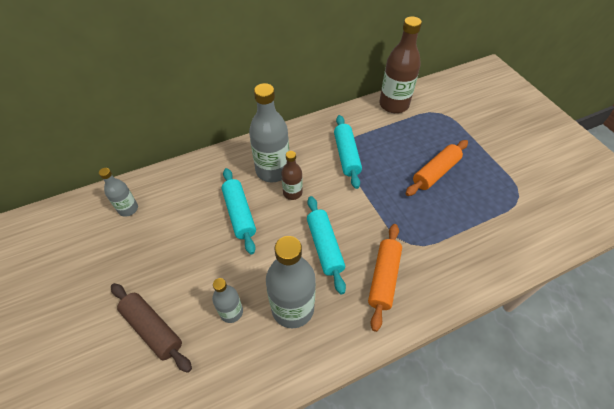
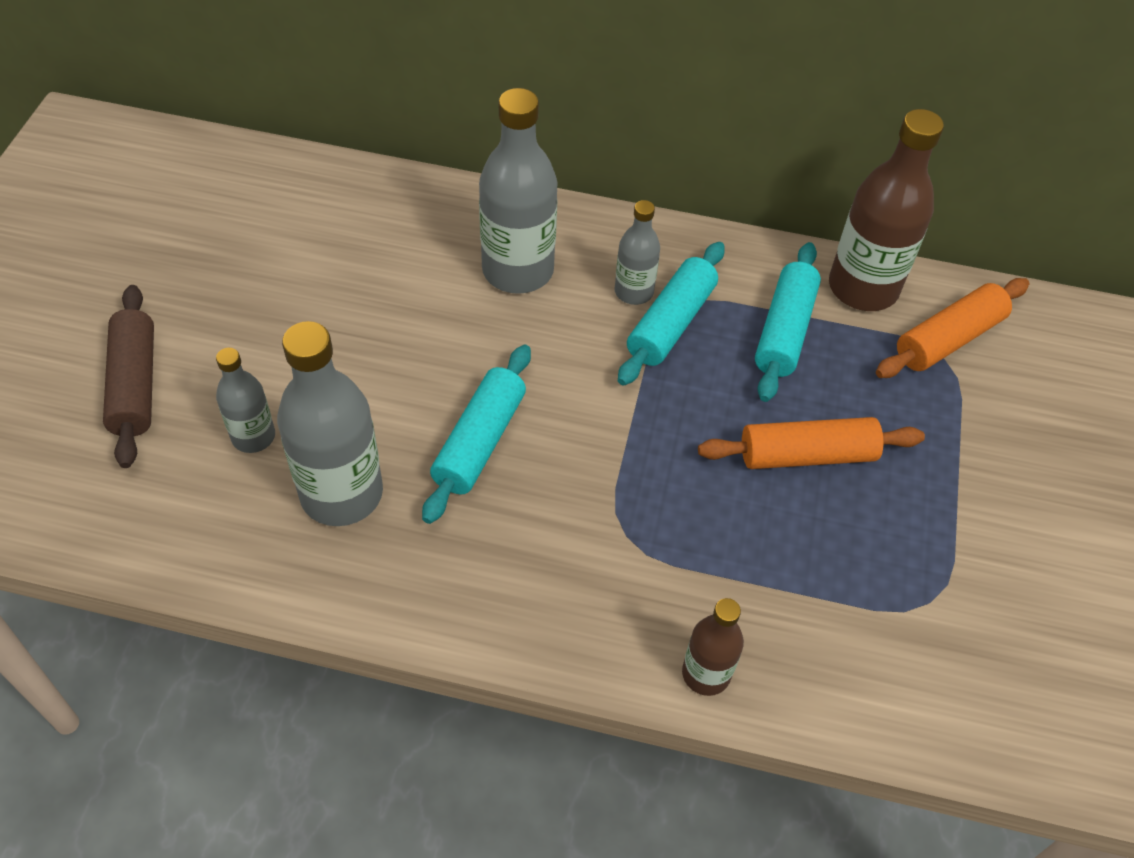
camera: 35 degrees right, 0 degrees up
(128, 209) = (250, 195): grey bottle -> grey bottle (633, 292)
(239, 214) = (399, 305): turquoise rolling pin -> turquoise rolling pin (784, 331)
(292, 193) = (514, 326): brown bottle -> brown bottle (706, 674)
(384, 278) = (524, 553): orange rolling pin -> orange rolling pin (948, 339)

